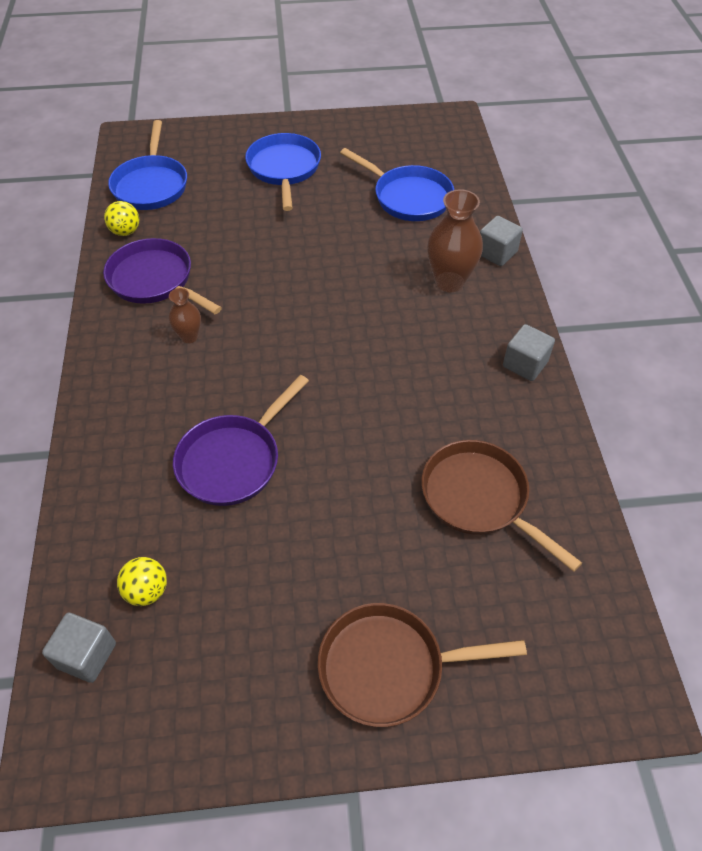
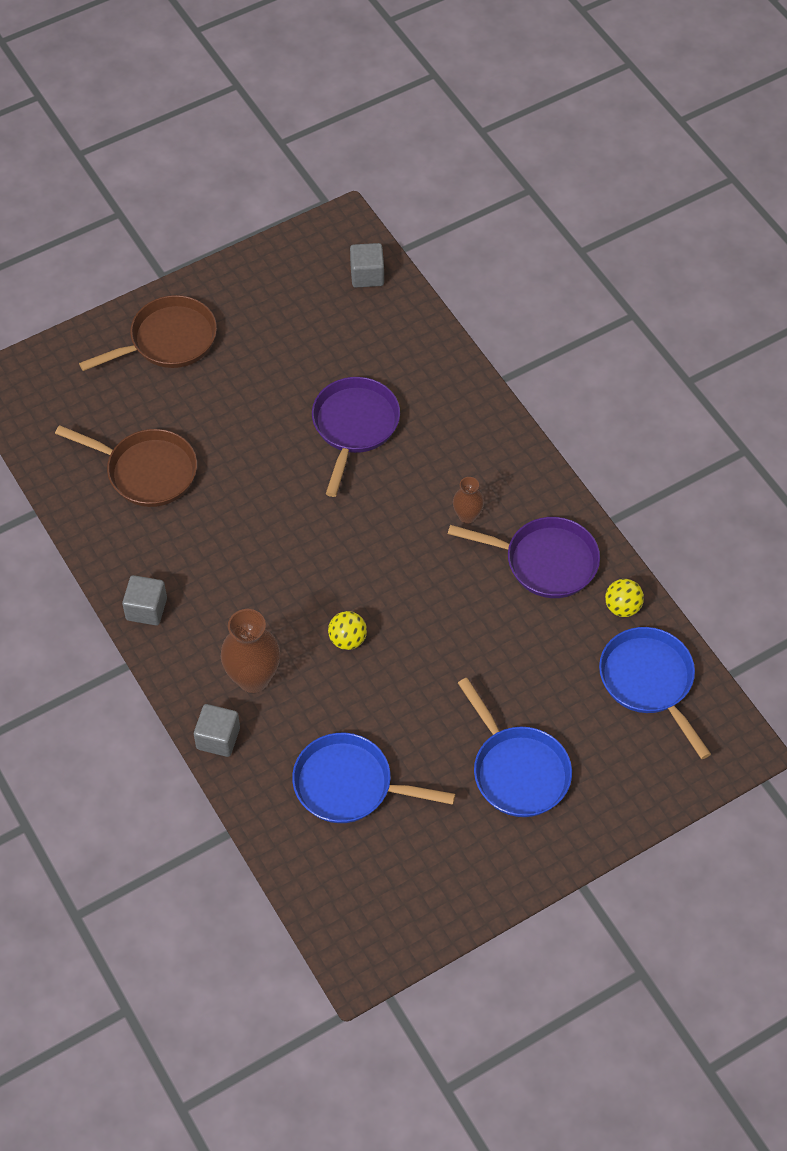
camera: 155 degrees right, 5 degrees up
(147, 591) = (355, 321): yellow ball -> yellow ball (347, 639)

